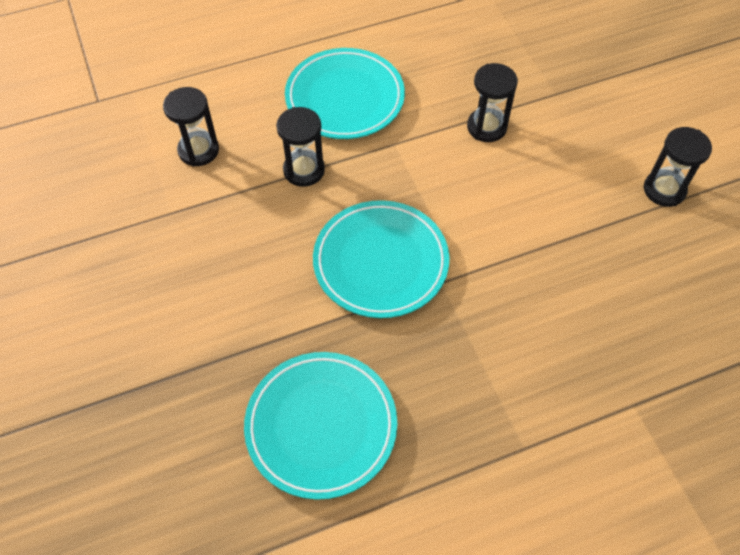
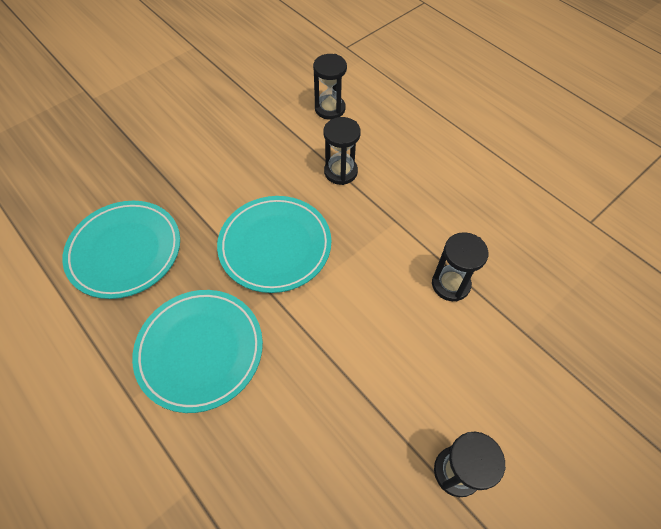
camera: 70 degrees right, 0 degrees up
(345, 98) = (424, 174): turquoise plate -> turquoise plate (200, 351)

